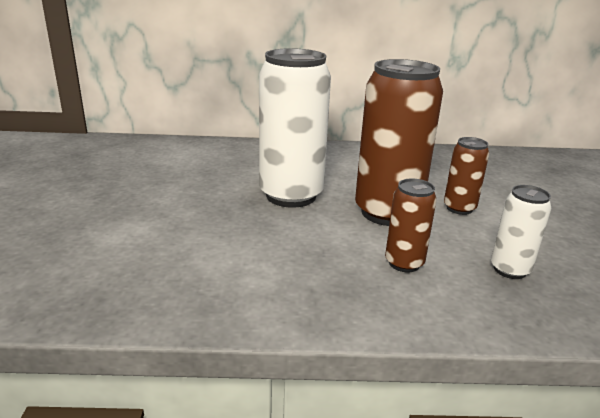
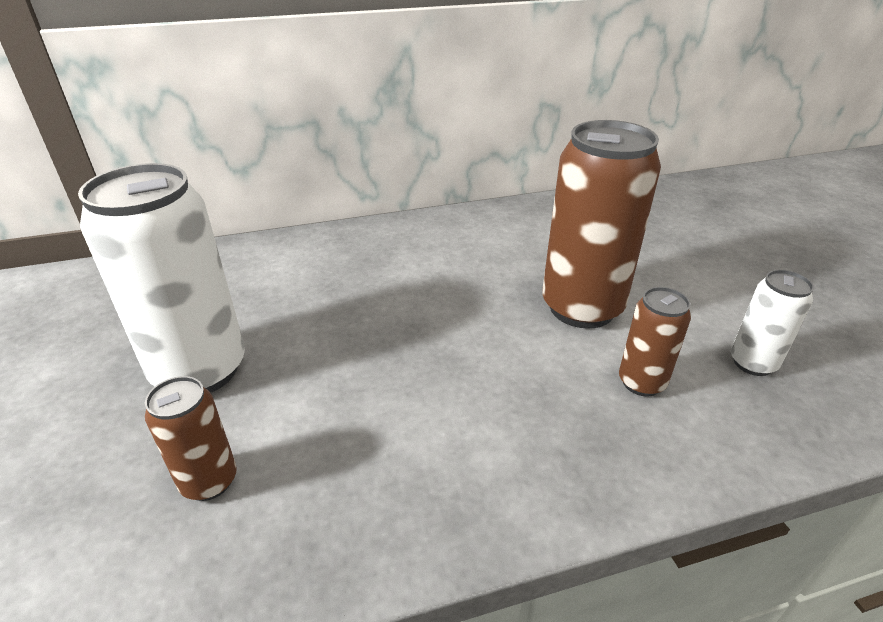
camera: 15 degrees left, 10 degrees up
(291, 195) = (457, 305): white can -> white can (200, 370)
(459, 208) = (653, 282): brown can -> brown can (209, 481)

